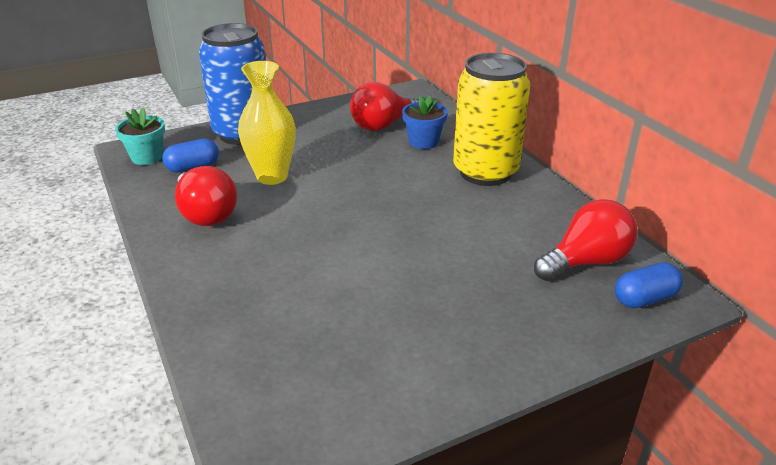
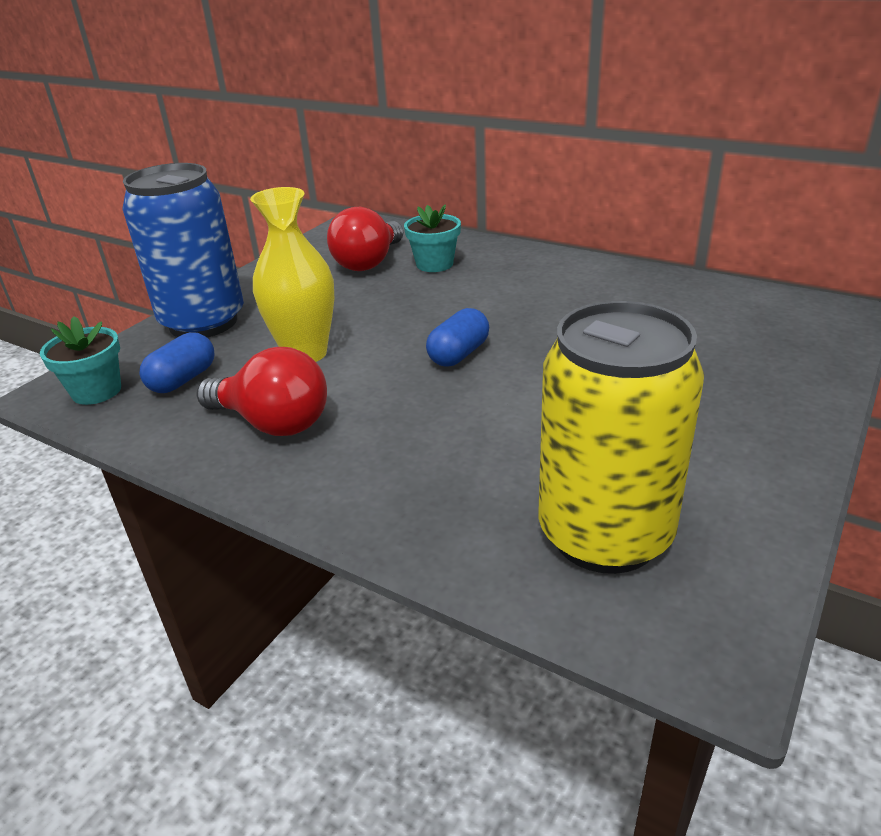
camera: 30 degrees left, 0 degrees up
(423, 142) = (434, 264): blue flower pot -> turquoise flower pot
(485, 172) = (536, 271): yellow can -> yellow can (605, 534)
(586, 262) = (733, 313): red light bulb -> none
(644, 299) = (820, 324): blue capsule -> blue capsule (459, 354)

